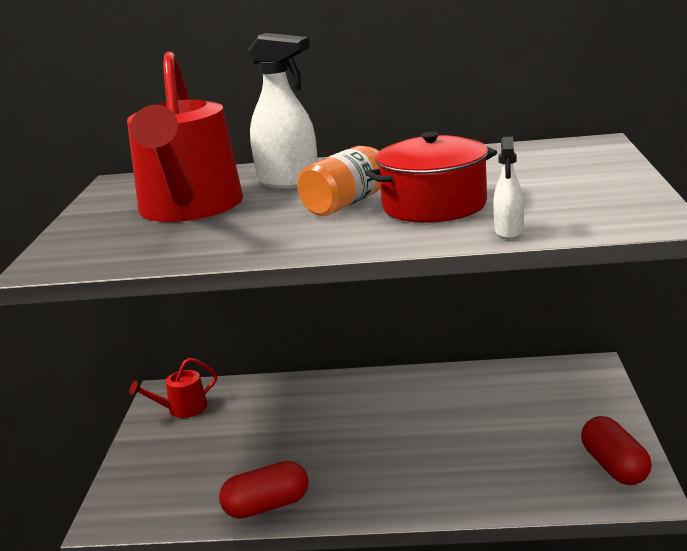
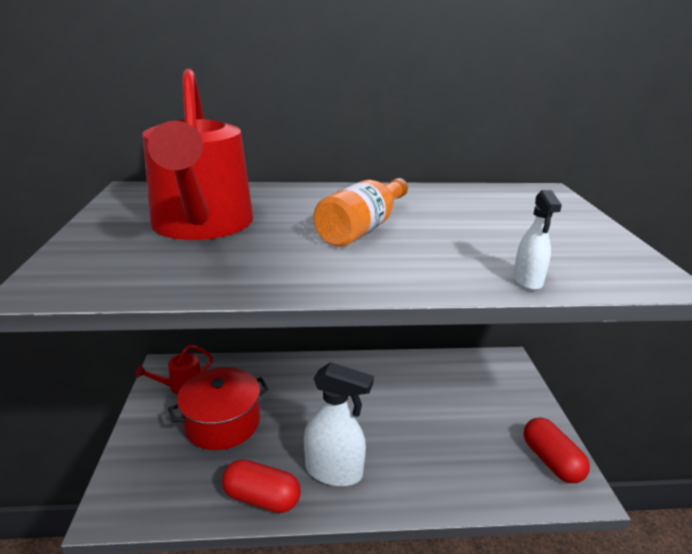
camera: 10 degrees left, 5 degrees up
(267, 506) = (262, 498): red capsule -> red capsule turned 45 degrees clockwise
(288, 182) = (293, 204): white spray bottle -> white spray bottle (334, 471)
(434, 205) = (439, 243): red pot -> red pot (222, 422)

